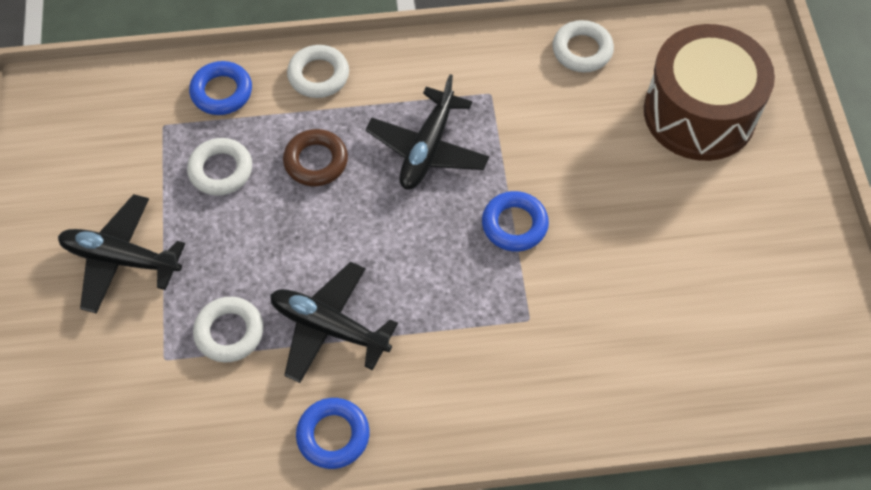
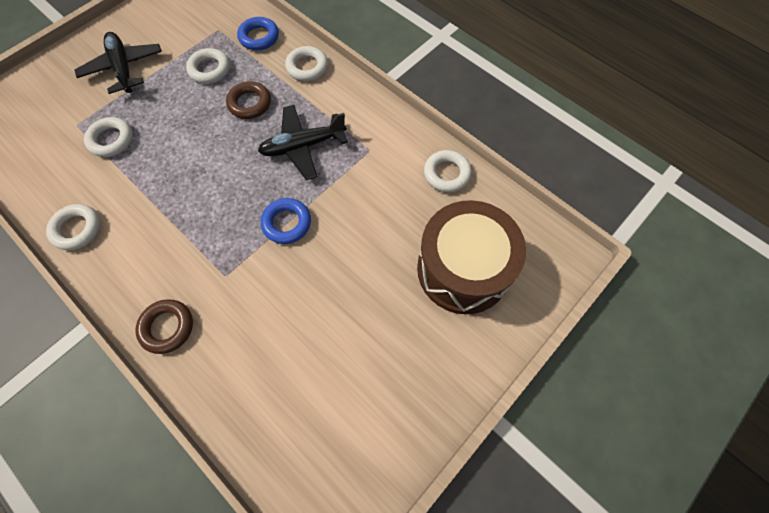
camera: 50 degrees right, 5 degrees up
(329, 327) = (146, 181): black plane -> none
(333, 435) = (77, 229): blue ring -> white ring
(546, 409) = (167, 327): none -> brown ring

